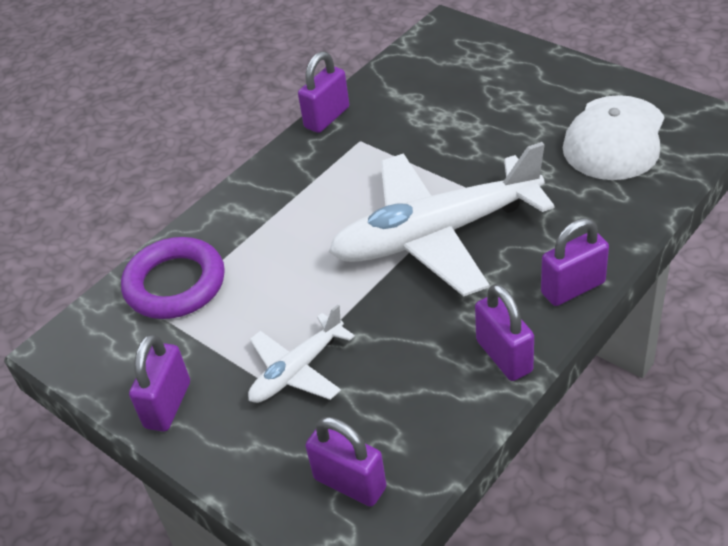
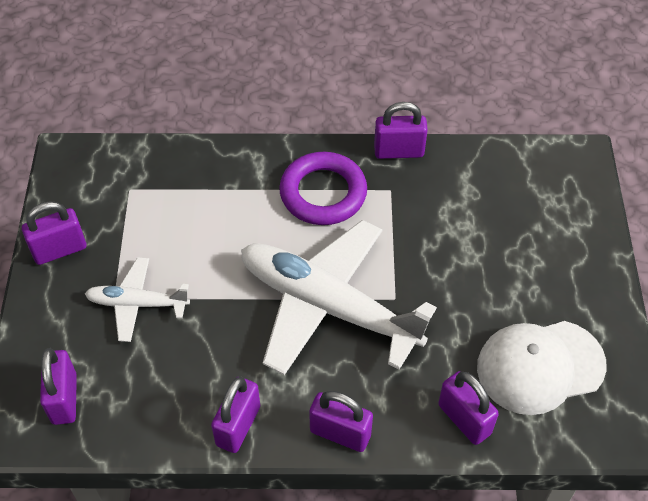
camera: 45 degrees right, 10 degrees up
(175, 284) = (162, 178): purple ring -> purple ring (323, 193)
(625, 204) = (464, 419): none -> purple padlock

